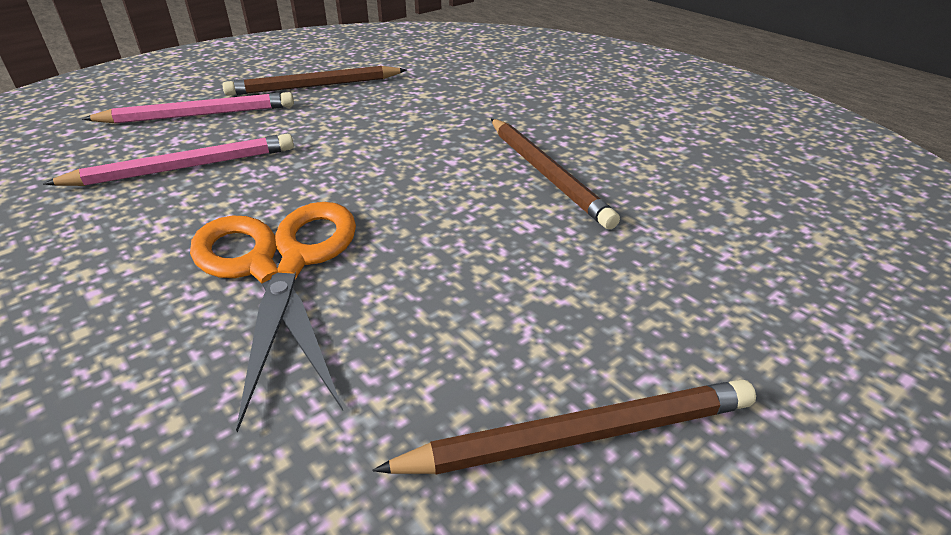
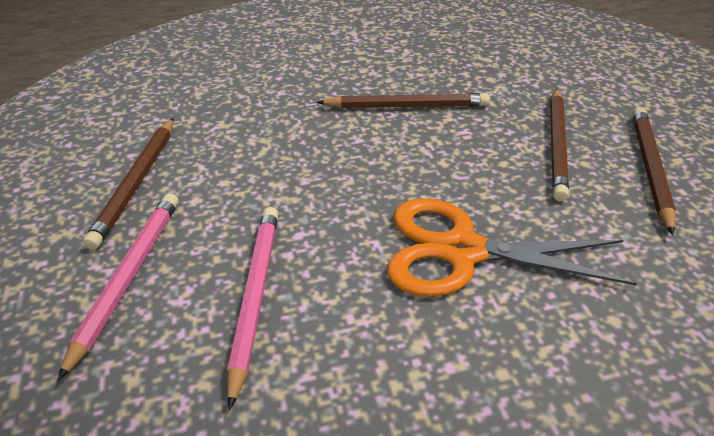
camera: 65 degrees left, 5 degrees up
(563, 311) = (557, 145): none -> brown pencil

